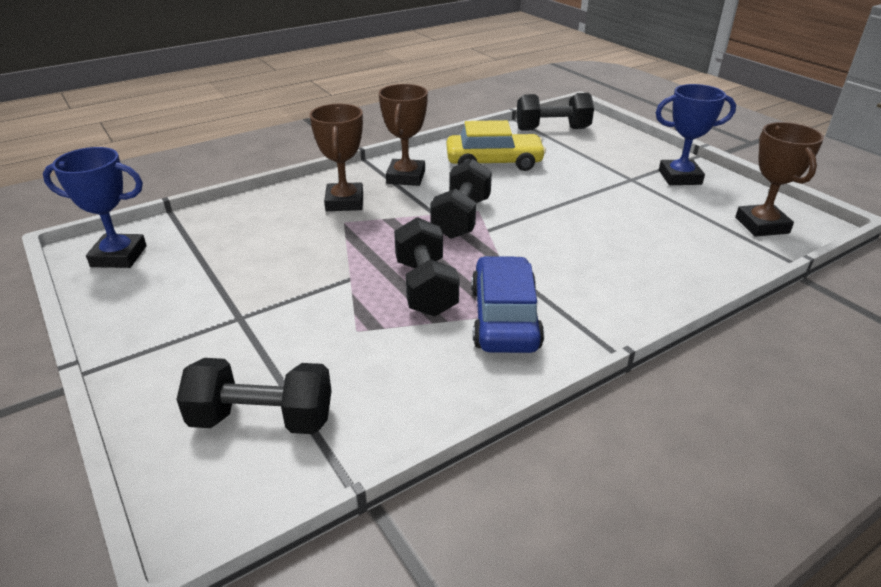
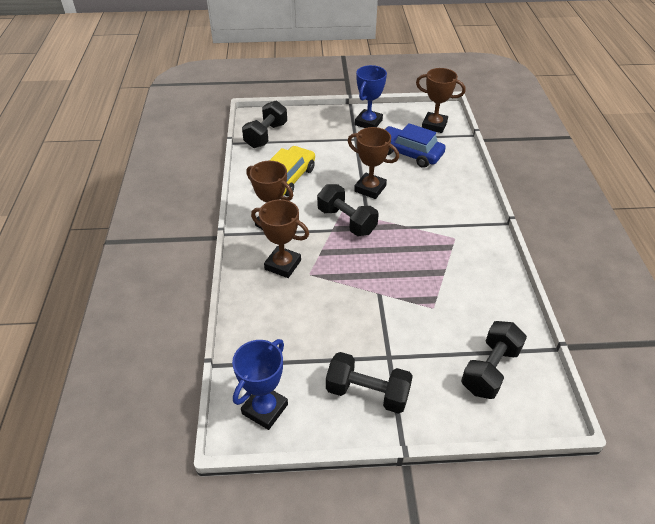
camera: 60 degrees left, 10 degrees up
(425, 287) = (410, 265): black dumbbell -> black dumbbell (367, 393)
(504, 318) = (456, 247): blue car -> blue car (409, 153)
(544, 216) = (370, 188): none -> brown trophy

